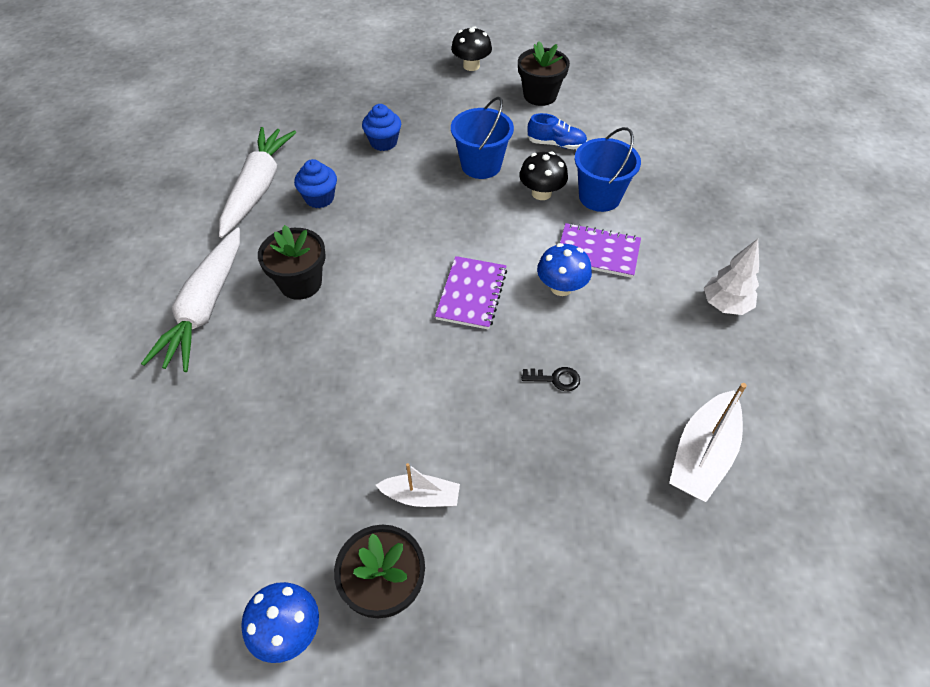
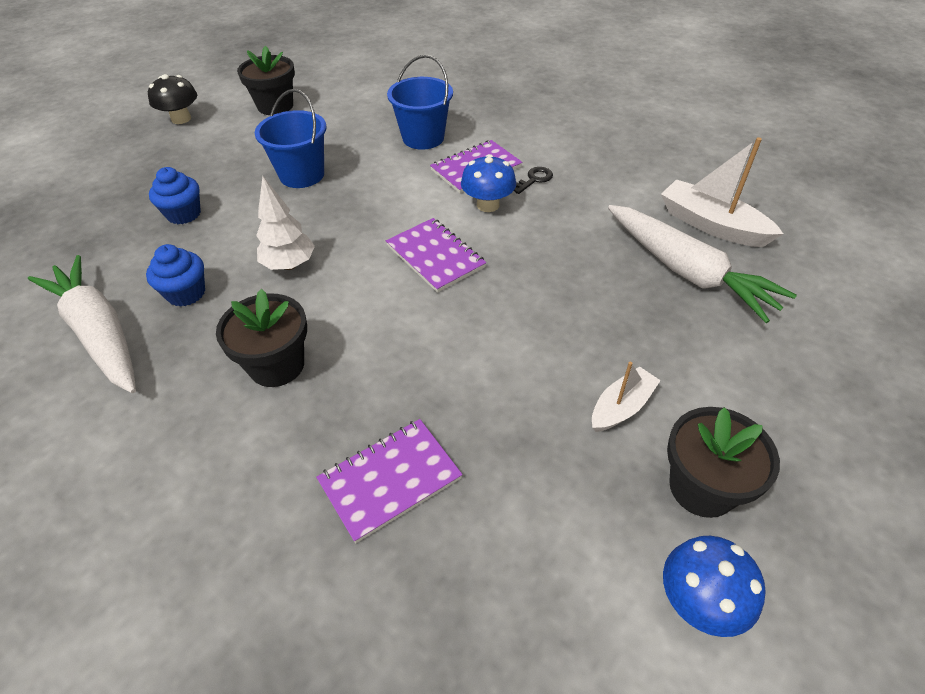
camera: 50 degrees left, 5 degrees down
(205, 307) = (205, 467): white carrot -> white carrot (687, 272)
(259, 400) = (390, 480): none -> purple notebook
(541, 193) = (379, 162): black mushroom -> none
(555, 379) = (575, 258): black key -> black key (534, 179)
(556, 144) = (339, 127): blue shoe -> none
(702, 455) = (712, 225): white boat -> white boat turned 150 degrees clockwise
(725, 305) = (593, 143): white tree -> white tree (289, 265)

